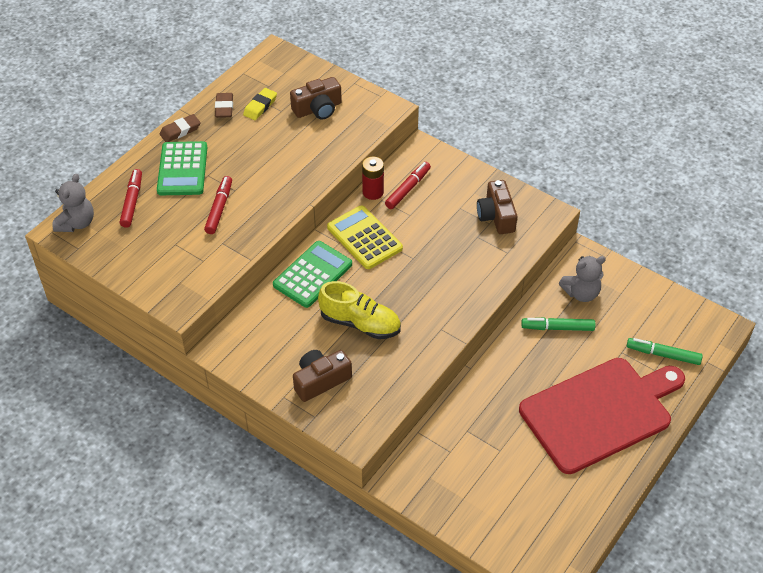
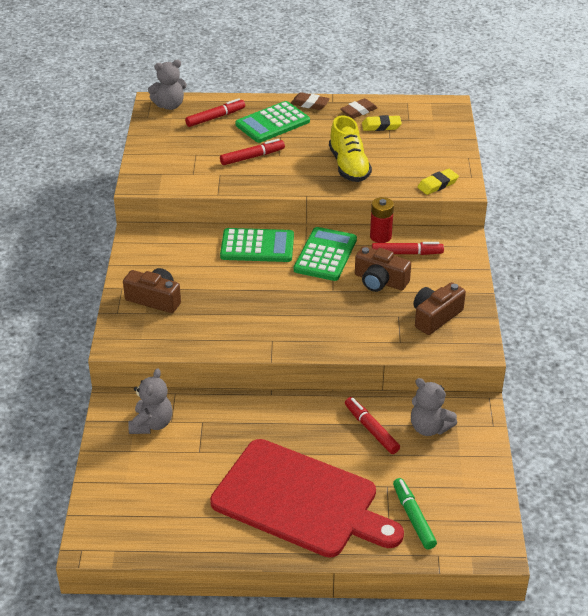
camera: 55 degrees right, 10 degrees down
(318, 109) = (414, 153): brown camera -> brown camera (380, 281)
(360, 323) = (233, 293): yellow shoe -> yellow shoe (349, 166)
(364, 238) = (325, 255): yellow calculator -> green calculator
(372, 120) = (437, 184): none -> yellow eraser
(443, 467) = (151, 424): none -> grey teddy bear
(557, 328) = (371, 429): green marker -> red marker

